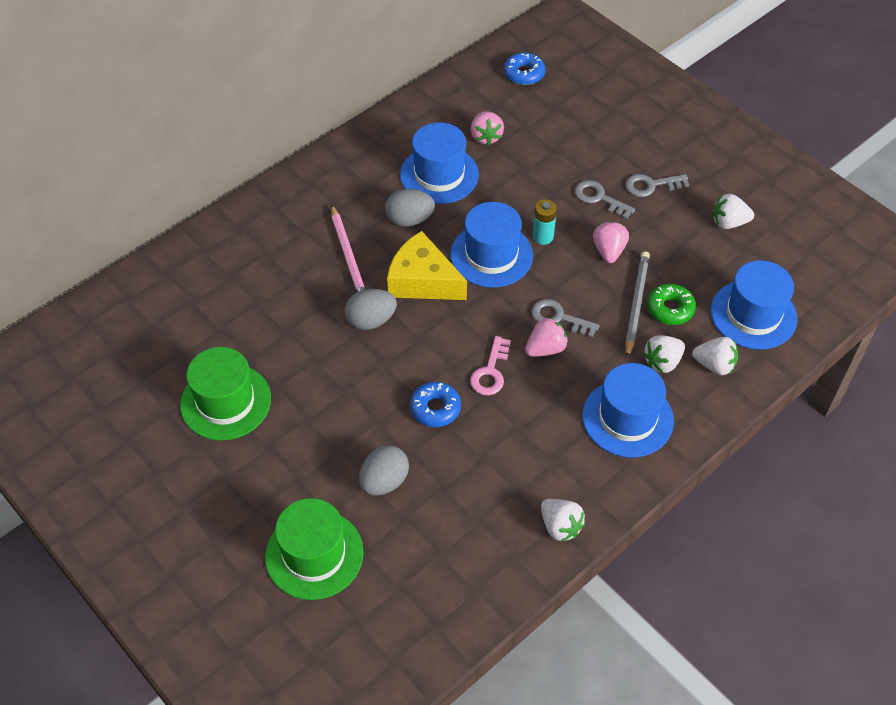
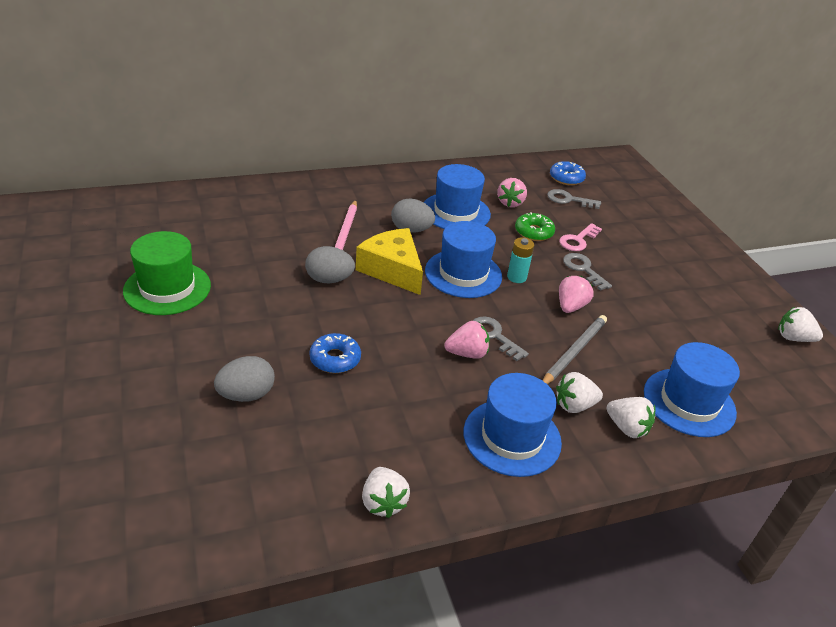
camera: 20 degrees right, 15 degrees down
(314, 554) = (136, 425): green hat -> none
(490, 371) = (405, 351): pink key -> pink key (578, 240)
(651, 185) = (636, 276): grey key -> grey key (569, 200)
(670, 309) = (605, 367): green donut -> green donut (533, 232)
(729, 222) = (698, 325): white strawberry -> white strawberry (793, 338)

